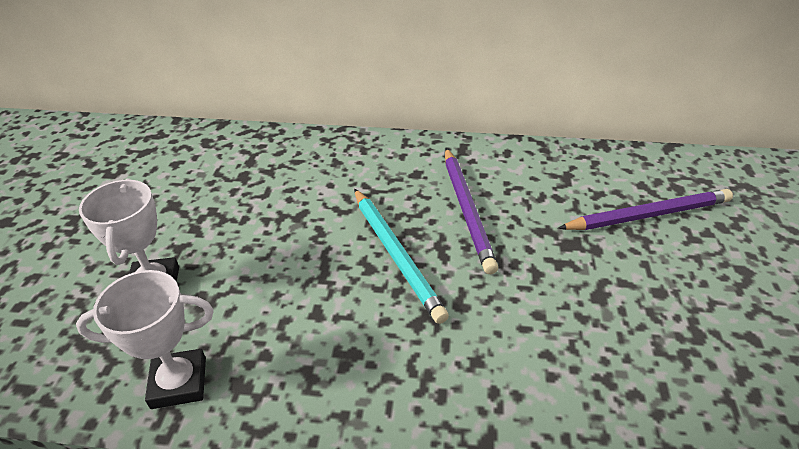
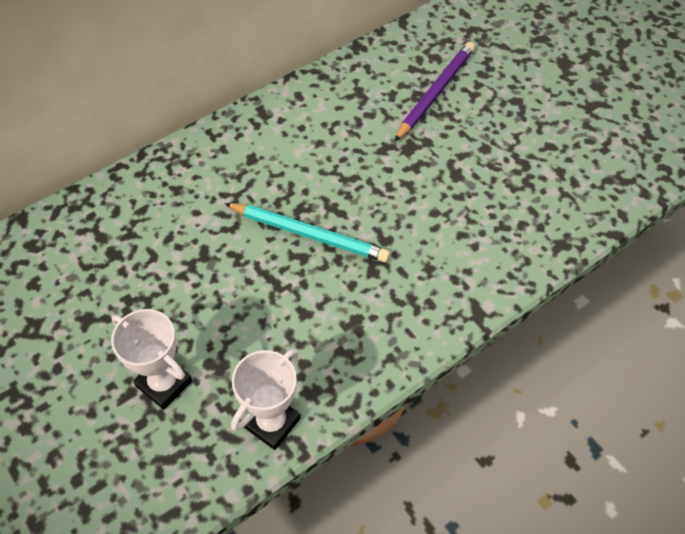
camera: 45 degrees left, 15 degrees up
(466, 210) = (319, 166): purple pencil -> none

